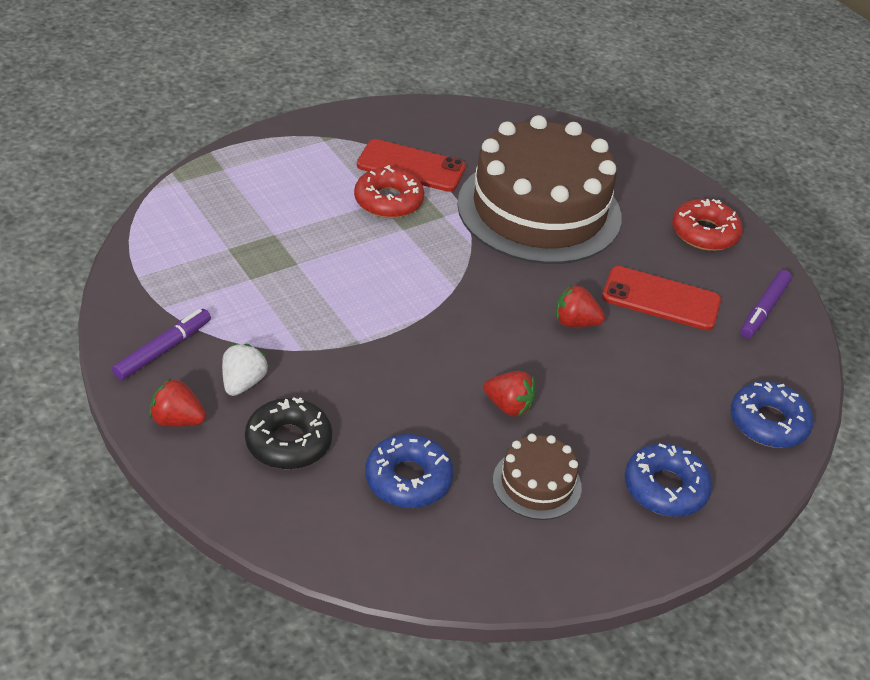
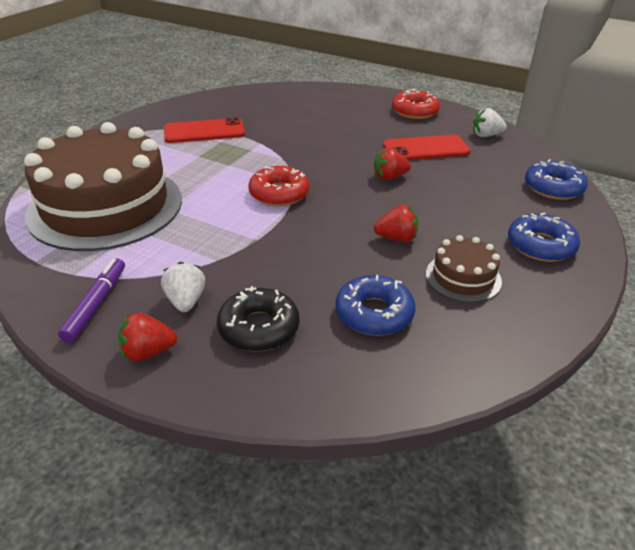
camera: 25 degrees left, 5 degrees down
(388, 201) = (205, 153): red donut -> red donut (279, 193)
(539, 210) = (308, 129): brown cake -> brown cake (106, 206)
(764, 310) = (486, 135): purple marker -> white strawberry

